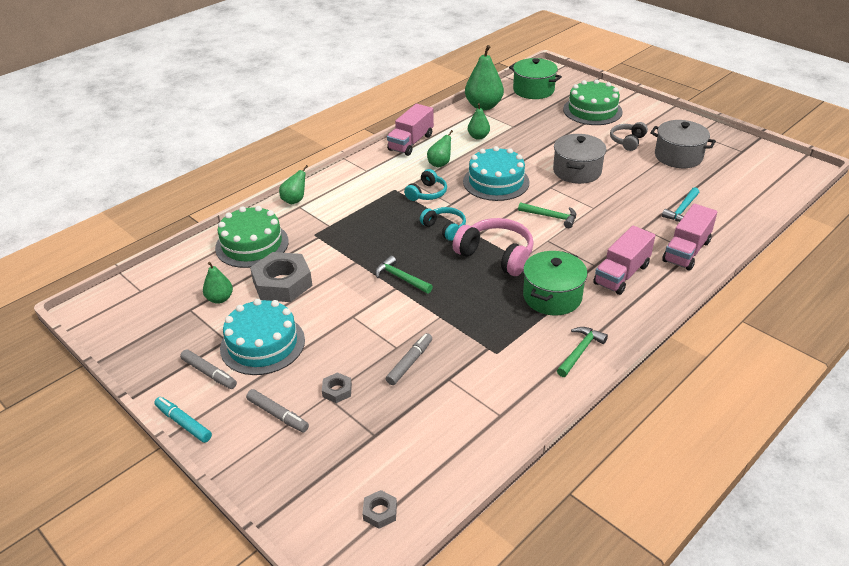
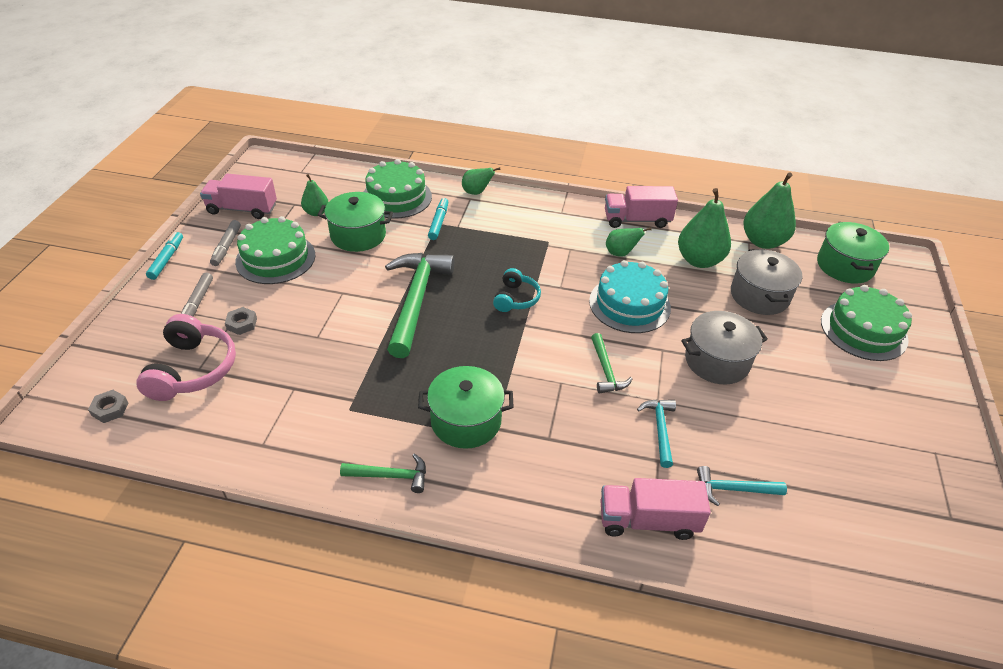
camera: 55 degrees right, 5 degrees up
(262, 344) = (275, 258): turquoise cake -> green cake
(282, 283) = (358, 235): grey nut -> green pot
(313, 233) = (439, 222): none -> turquoise marker
(400, 278) = (416, 300): green hammer -> green hammer, size x2.04
(410, 363) = (301, 354): grey marker -> none
(427, 193) = (562, 264): turquoise headphones -> none
(478, 137) = (699, 260): green pear -> green pear, size x1.81
(496, 255) = (502, 352): pink headphones -> pink headphones (192, 369)
(618, 217) = (660, 429): none -> turquoise hammer
(621, 274) = (550, 469): pink truck -> pink truck (242, 209)
(627, 141) = (832, 385): grey headphones -> none
(678, 156) = (855, 448): grey pot -> grey pot (759, 296)

